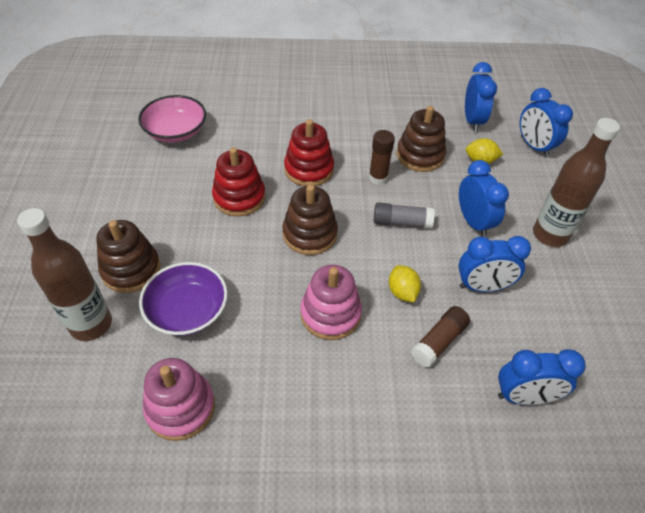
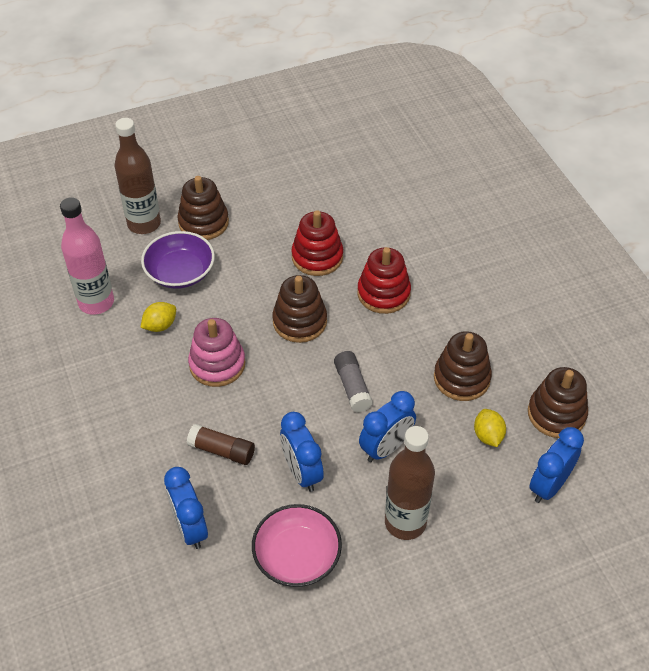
camera: 70 degrees right, 0 degrees up
(176, 131) = (376, 181): pink bowl -> pink bowl (297, 556)
(180, 407) = (96, 302): pink stacking toy -> pink bottle
(378, 178) = (405, 351): brown glue stick -> none
(402, 292) = (265, 409): yellow lemon -> yellow lemon (160, 326)
(472, 121) = (556, 414): blue clock -> brown stacking toy

